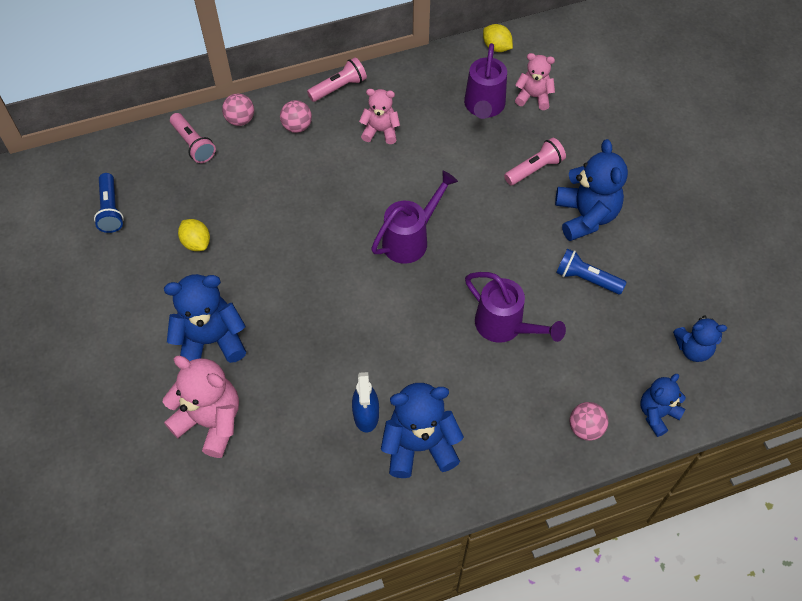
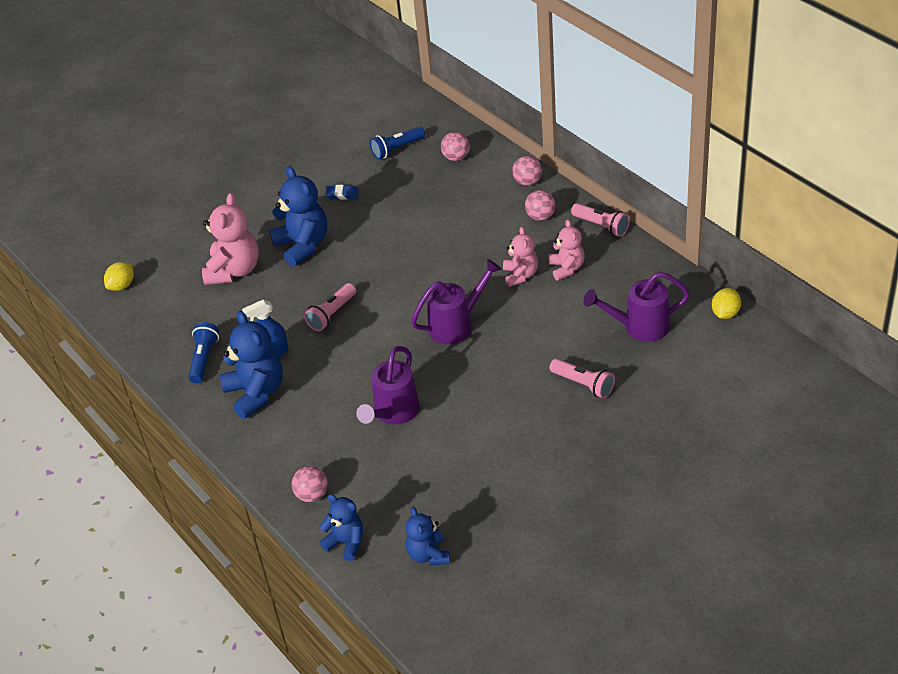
camera: 75 degrees right, 15 degrees down
(151, 280) = (342, 194): none -> blue eraser
(162, 164) = (456, 157): none -> pink ball
(193, 144) = (485, 166): pink flashlight -> pink flashlight (331, 314)
(196, 243) = (389, 204): yellow lemon -> yellow lemon (122, 286)
(410, 239) = (456, 325): purple watering can -> purple watering can turned 60 degrees counterclockwise
(533, 97) = (676, 358): pink teddy bear -> pink teddy bear (520, 275)
(585, 216) = (546, 436): blue teddy bear -> none
(586, 279) = (472, 455): blue flashlight -> blue flashlight (204, 359)

